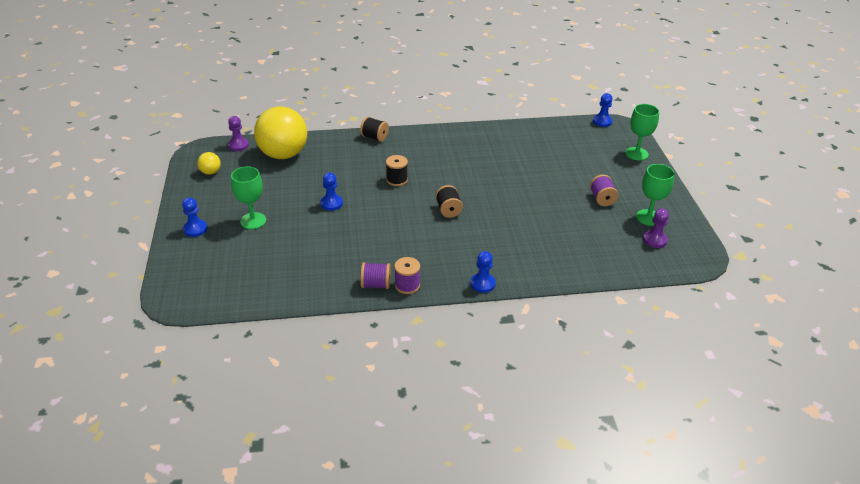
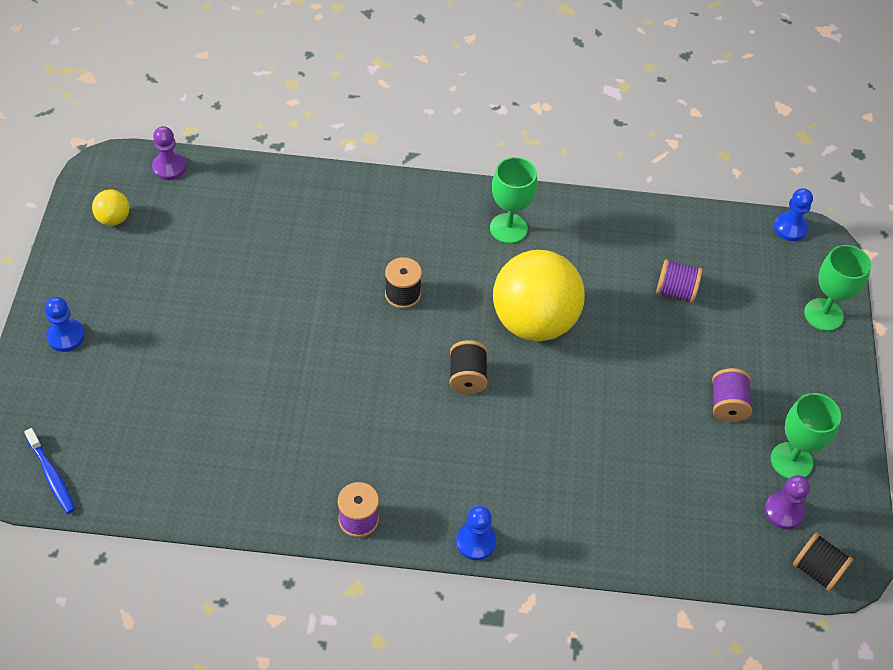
camera: 10 degrees right, 15 degrees up
(204, 297) = (52, 476): none -> blue toothbrush
(253, 221) = (156, 337): green goblet -> green goblet (508, 228)
(283, 154) = (236, 202): yellow ball -> yellow ball (534, 321)
(331, 203) = (286, 325): blue pawn -> none
(374, 137) = (392, 191): black spool -> black spool (817, 570)
(376, 285) = (311, 508): purple spool -> purple spool (675, 291)

